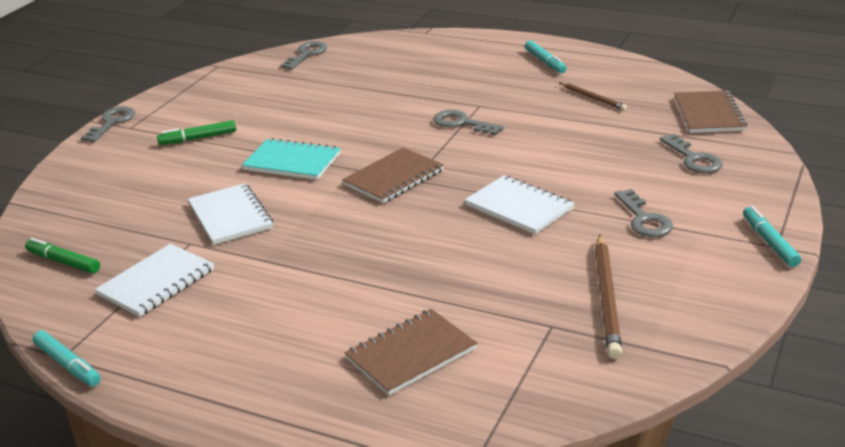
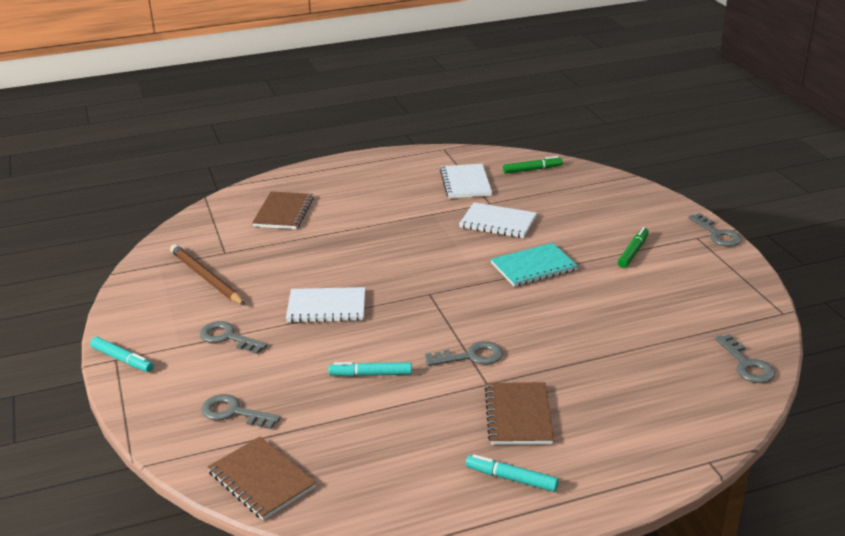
camera: 135 degrees right, 0 degrees up
(68, 365) = (435, 148): turquoise marker -> turquoise marker (371, 374)
(394, 178) = (444, 288): brown notebook -> brown notebook (518, 415)
(593, 98) = (397, 446): brown pencil -> none

